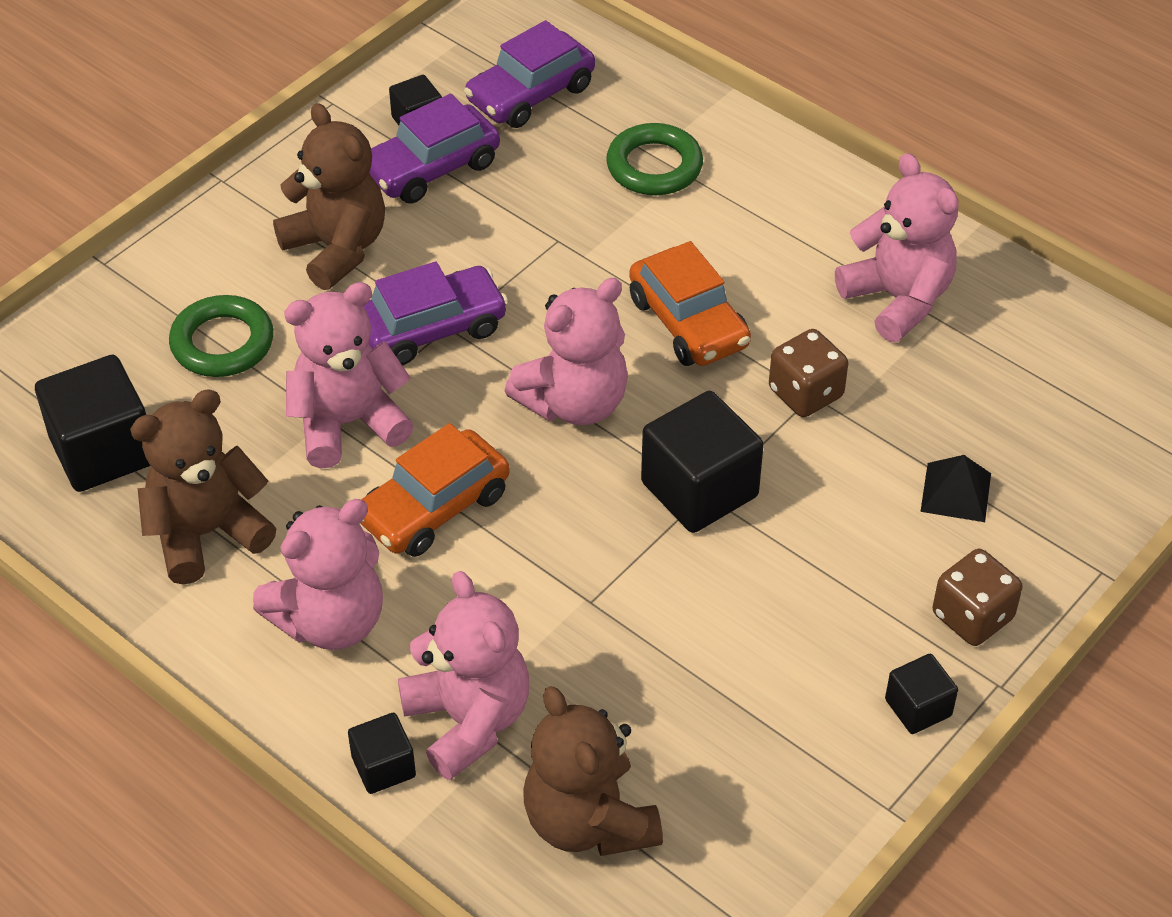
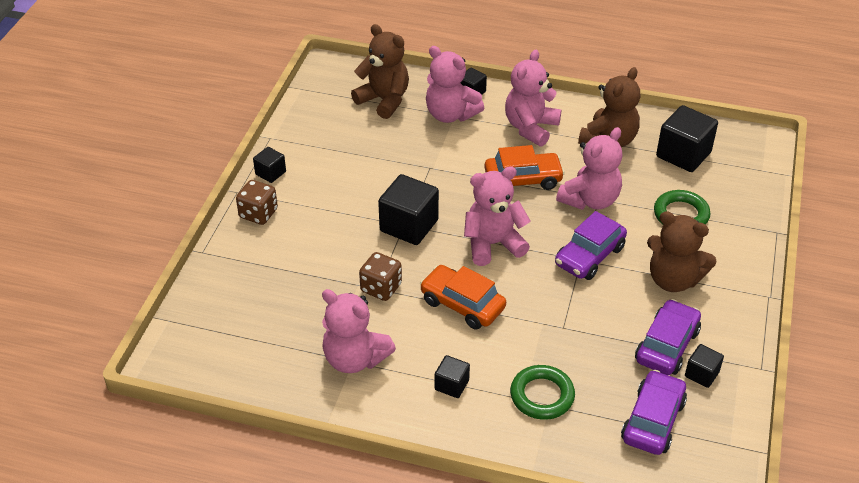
camera: 155 degrees right, 5 degrees down
(434, 507) = (523, 180): orange car -> orange car turned 60 degrees clockwise
(574, 403) = (493, 244): pink teddy bear -> pink teddy bear turned 45 degrees clockwise
(772, 219) = (451, 385): none -> black cube
(956, 492) = (284, 265): black pyramid -> none

